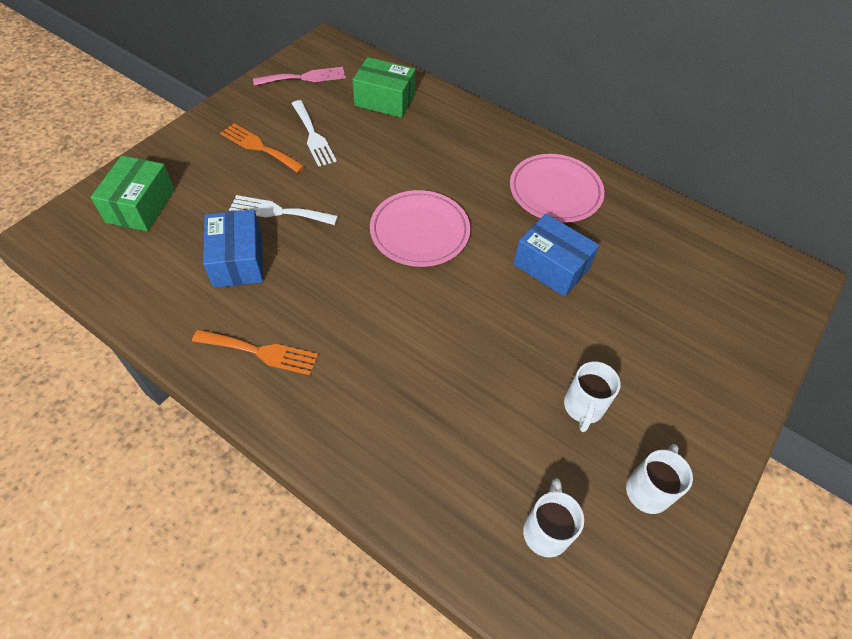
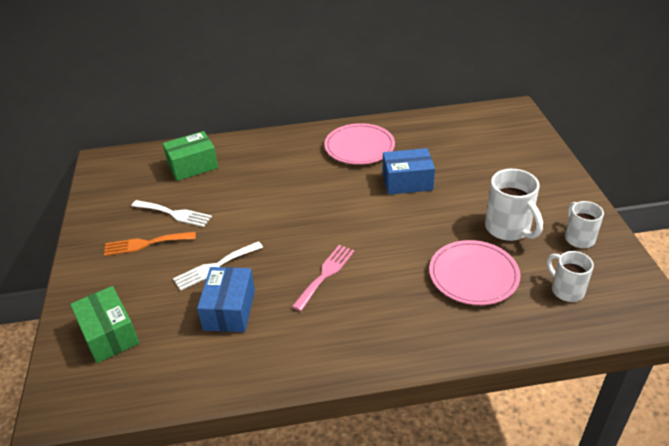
camera: 40 degrees left, 15 degrees down
(238, 260) = (229, 310): blue box -> blue box turned 60 degrees clockwise
(261, 352) = (318, 340): orange fork -> none
(304, 77) = (116, 187): pink fork -> pink fork (325, 274)
(419, 232) = (317, 215): pink plate -> pink plate (473, 276)
(583, 407) = (508, 229): white mug -> white mug, size x1.55

